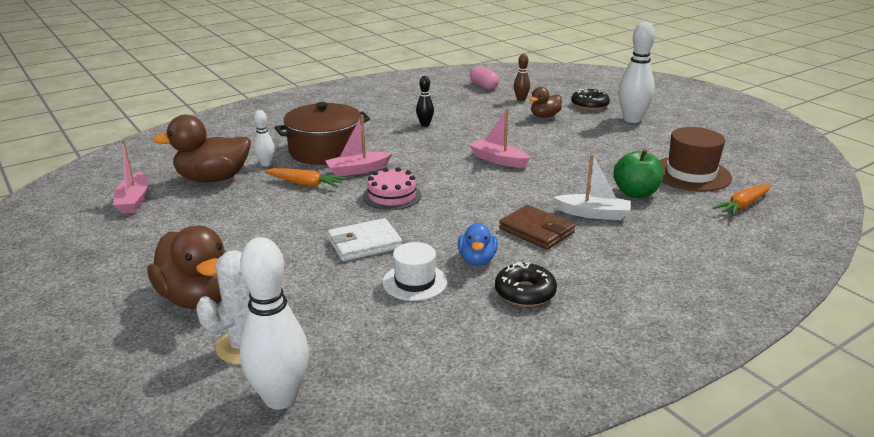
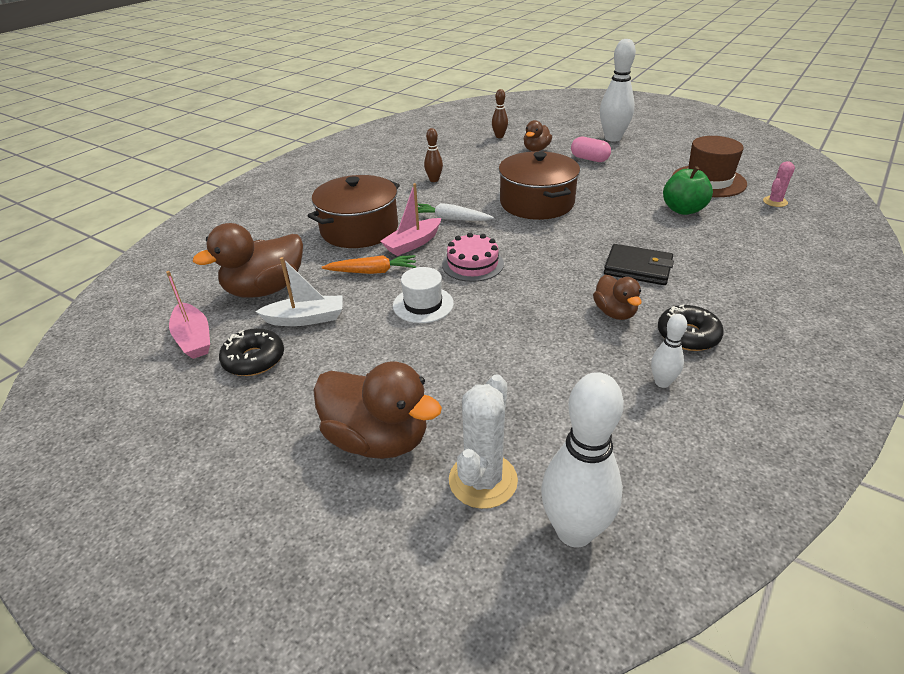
camera: 20 degrees left, 10 degrees up
(266, 164) = (309, 258): white bowling pin -> white bowling pin (662, 382)
(364, 243) = (494, 324): white wallet -> none
(408, 158) = (450, 219): none -> white carrot
(414, 282) = (581, 353): white hat -> white hat (423, 304)
(425, 125) = (434, 180): black bowling pin -> brown bowling pin
(477, 260) = (615, 312): blue duck -> brown duck
(484, 86) = (453, 129): pink capsule -> pink capsule (589, 159)
(498, 160) = (536, 203): pink boat -> brown pot
(536, 231) = (638, 268): brown wallet -> black wallet
(589, 105) = (564, 131): black donut -> black donut (254, 359)
(593, 214) = (668, 238): white boat -> white boat (305, 319)
(743, 205) = (775, 202): orange carrot -> pink cactus

